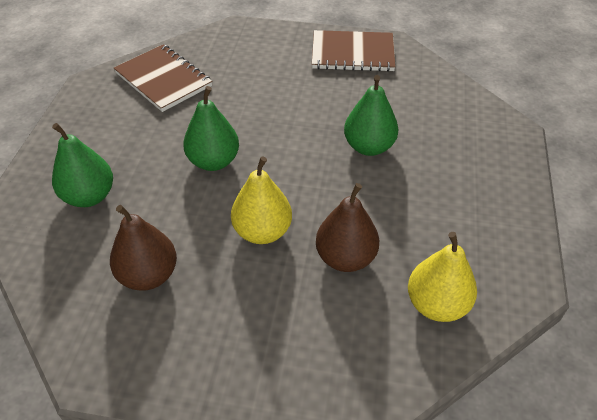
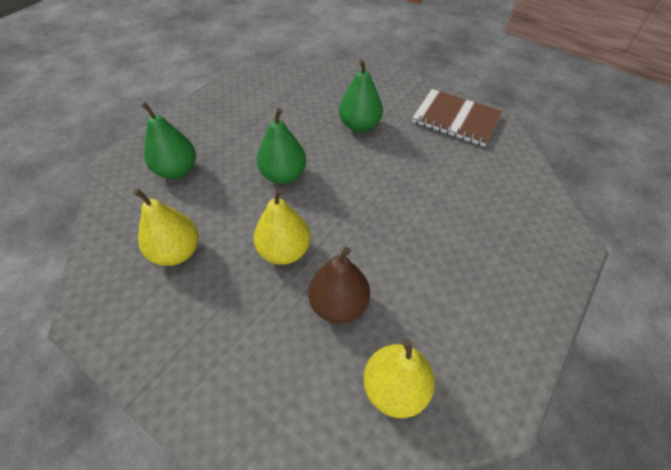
camera: 25 degrees right, 5 degrees up
(148, 275) = (176, 252): brown pear -> yellow pear
(163, 80) = (287, 95): brown notebook -> none
(368, 147) = (420, 209): green pear -> green pear (359, 125)

